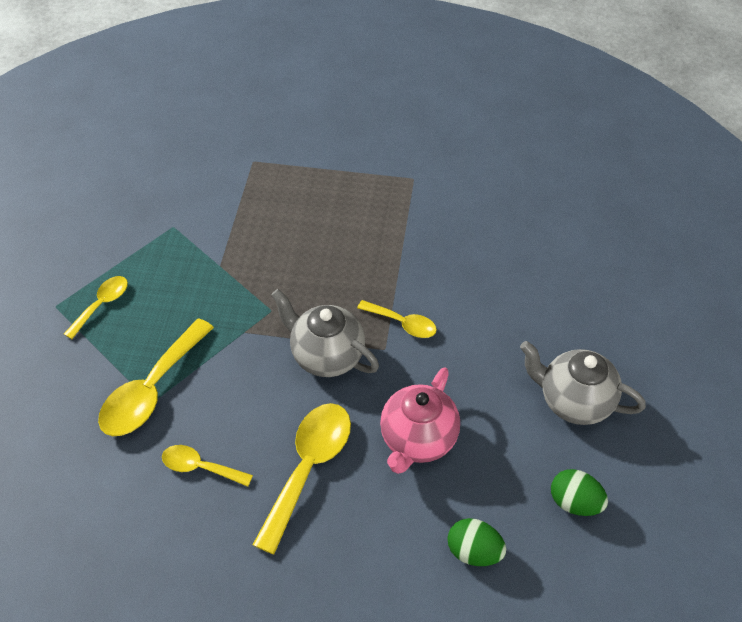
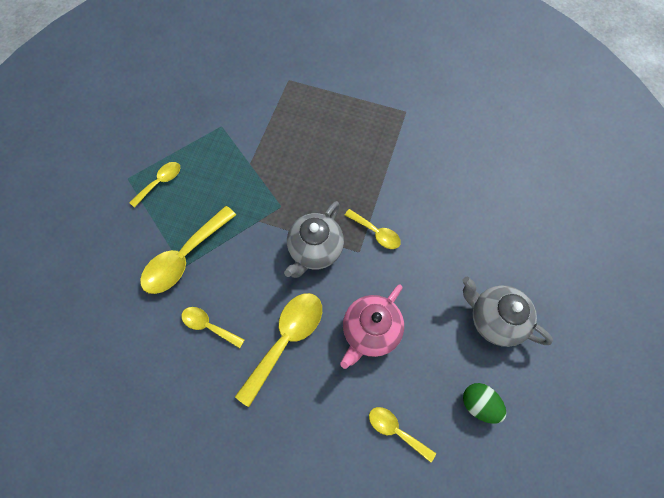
camera: 10 degrees right, 15 degrees up
(326, 356) = (315, 250): grey teapot -> grey teapot turned 105 degrees counterclockwise
(474, 551) = (395, 430): green egg -> yellow spoon

